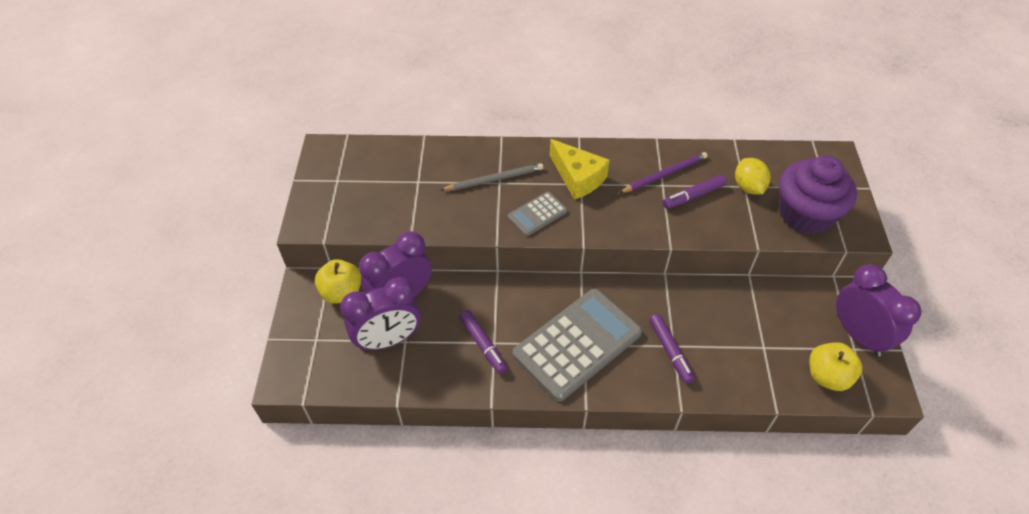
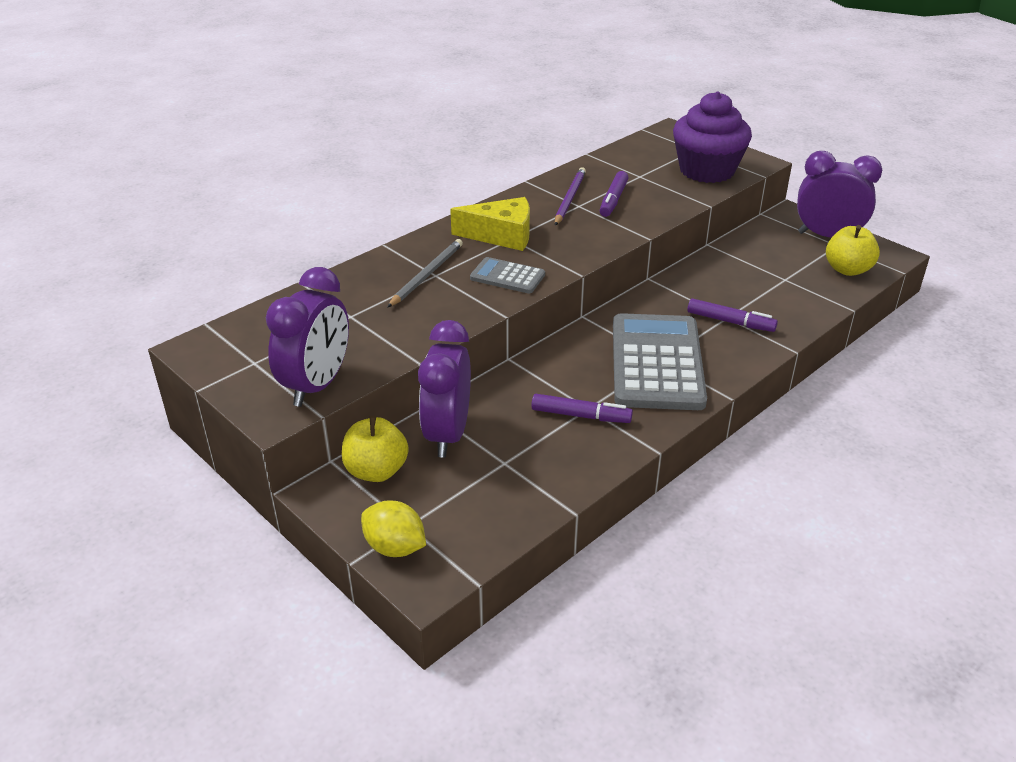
camera: 45 degrees left, 15 degrees down
(388, 340) = (486, 473): purple clock -> purple clock (317, 385)
(537, 214) = (507, 276): grey calculator -> grey calculator turned 105 degrees clockwise
(748, 187) = (643, 175): yellow lemon -> yellow lemon (395, 547)

